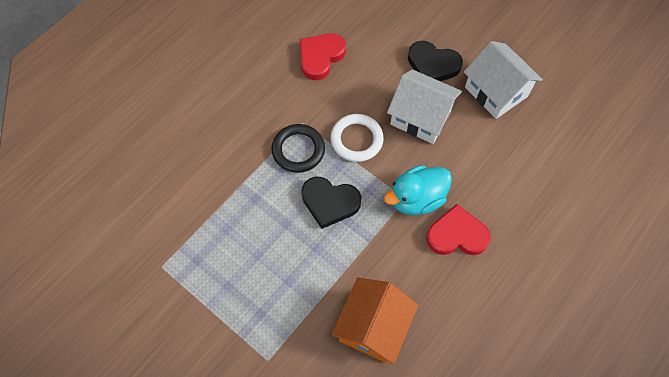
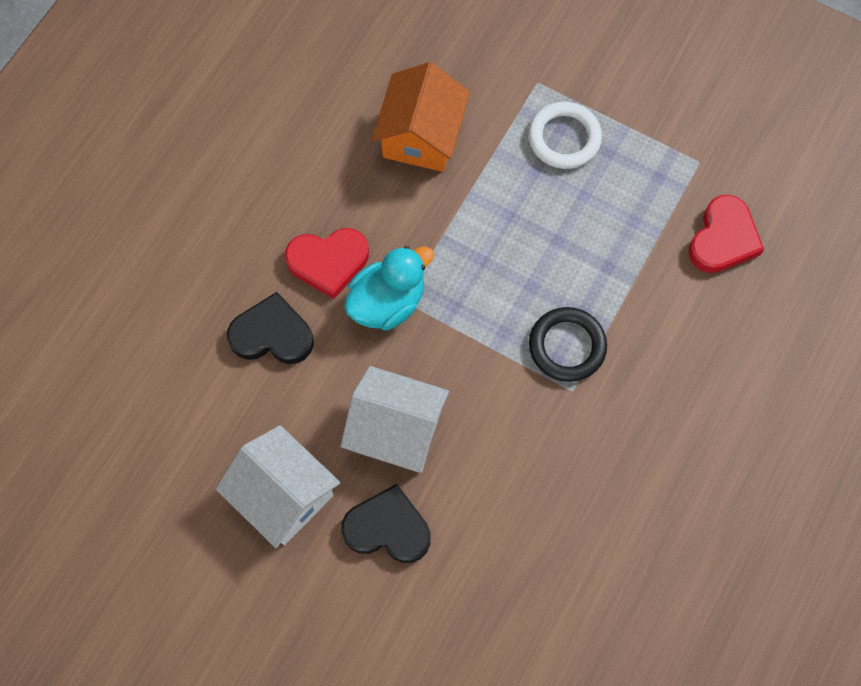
camera: 170 degrees right, 5 degrees up
(320, 57) = (571, 511): red heart -> red heart (723, 239)
(330, 202) = (505, 278): black heart -> black heart (272, 334)
(356, 139) = (486, 377): white ring -> white ring (564, 138)

